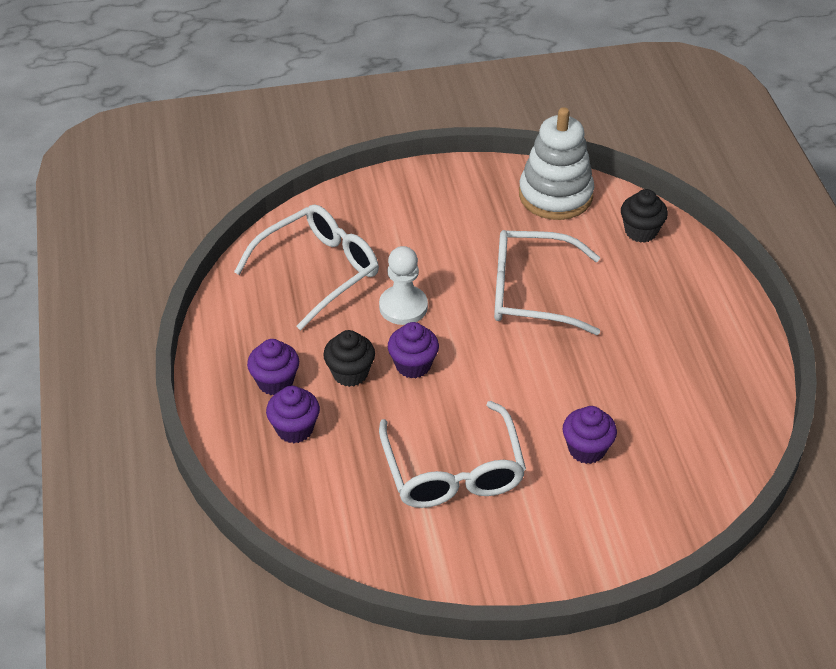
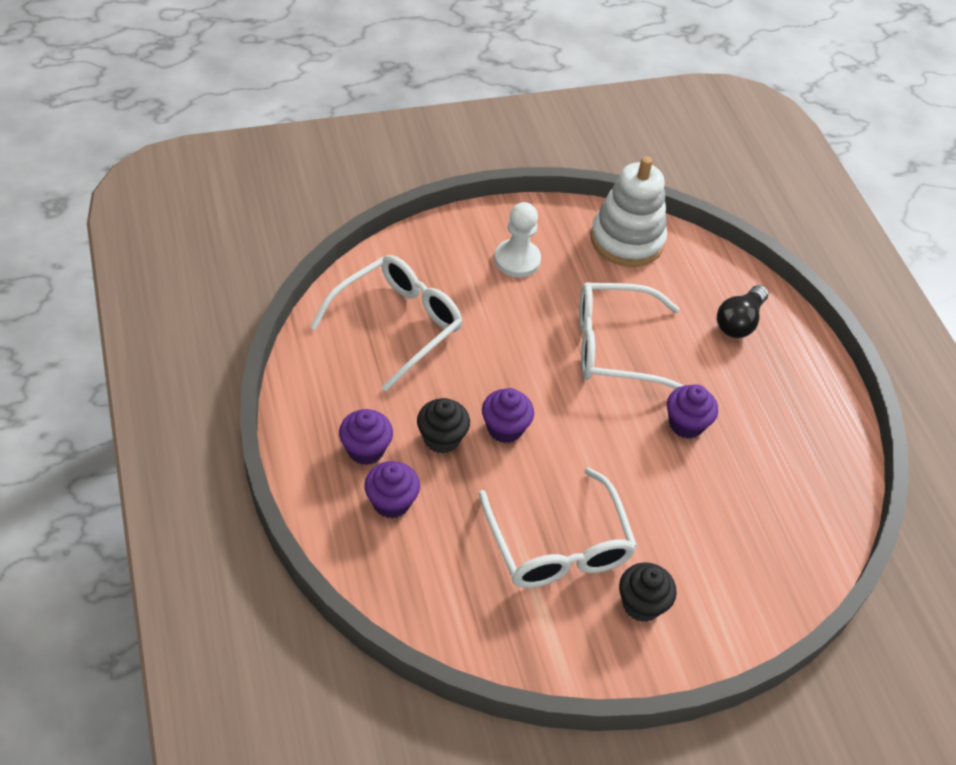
camera: 10 degrees left, 5 degrees up
(403, 307) = (488, 364): white pawn -> white pawn (517, 260)
(586, 449) = (688, 518): purple cupcake -> purple cupcake (686, 424)
(641, 231) = (715, 279): black cupcake -> black cupcake (641, 604)
(661, 271) = (739, 322): none -> black light bulb

